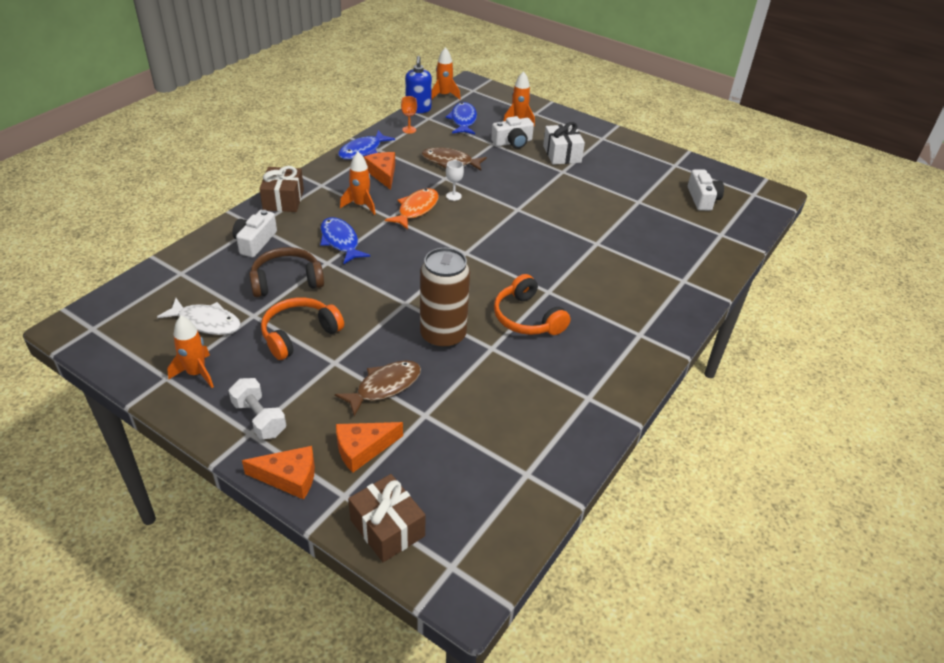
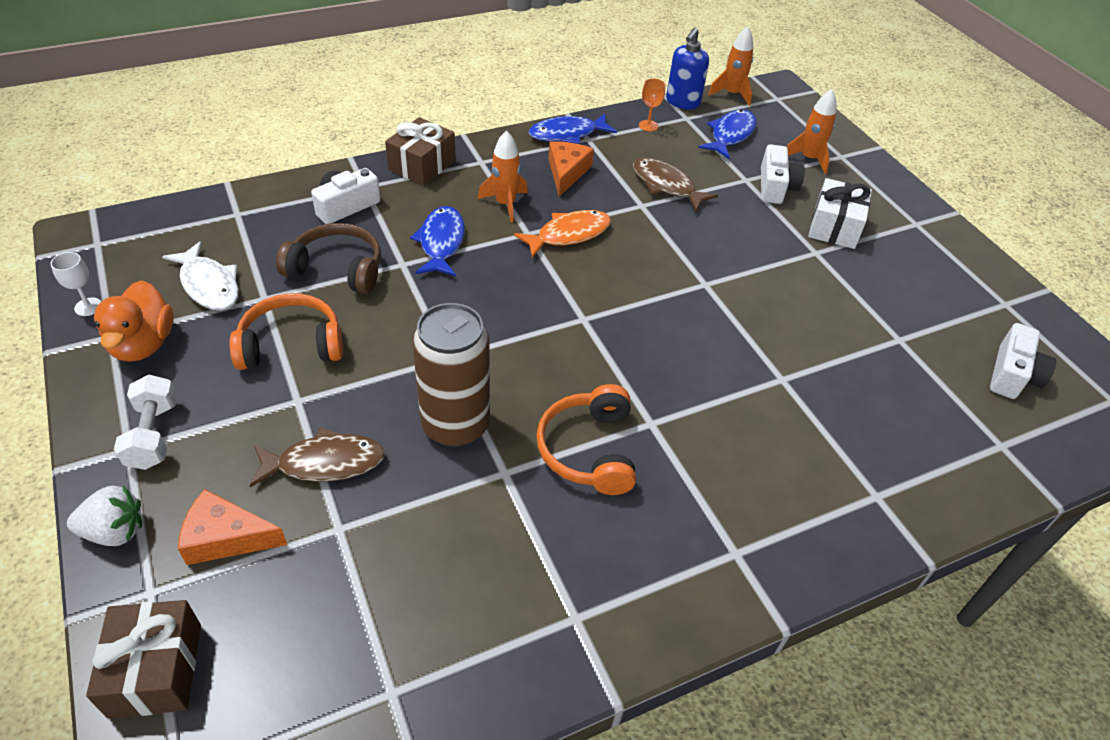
camera: 30 degrees right, 5 degrees up
(196, 373) = (143, 344): orange rocket -> orange duck
(289, 477) = (115, 531): orange cheese -> white strawberry
(453, 196) = (632, 234): white goblet -> white goblet (88, 307)
(512, 142) = (775, 187): white camera -> white camera turned 90 degrees counterclockwise

